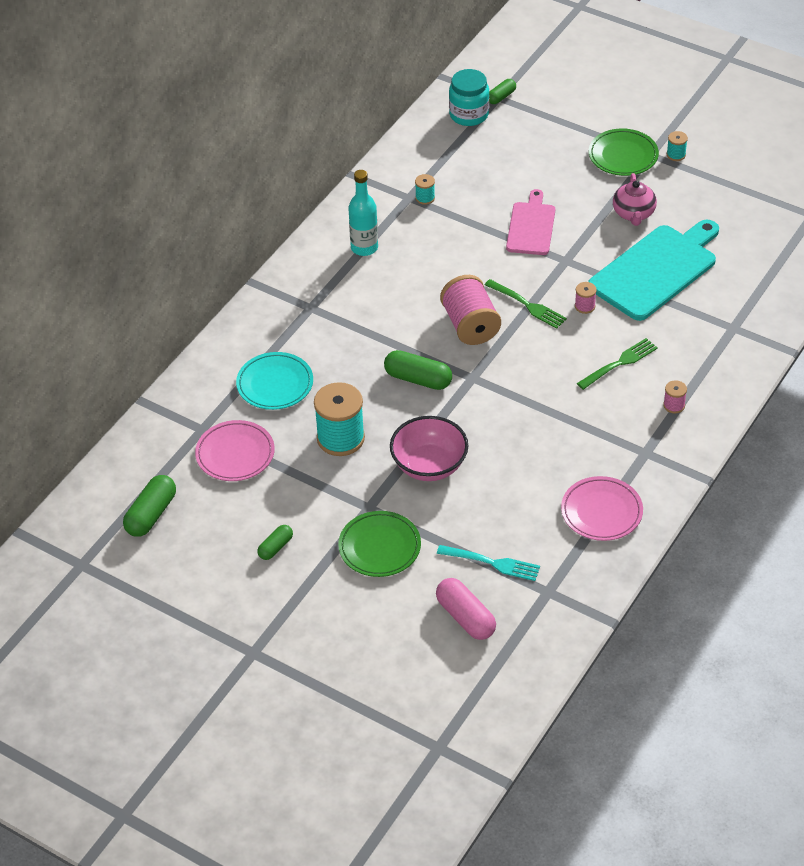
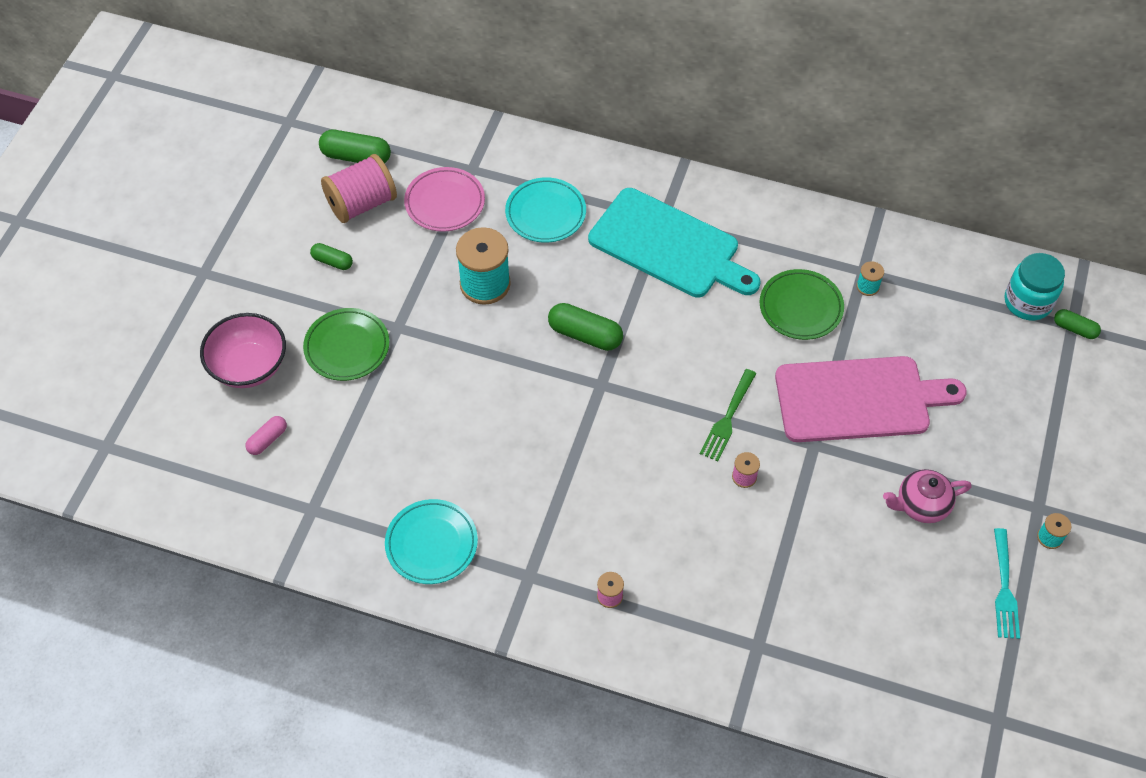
camera: 75 degrees right, 10 degrees up
(364, 248) = (768, 247): turquoise bottle -> none
(418, 379) = (585, 335): green capsule -> green capsule turned 75 degrees counterclockwise
(429, 465) = (464, 369): pink bowl -> pink bowl (249, 366)
(465, 617) = (267, 440): pink capsule -> pink capsule, size x0.59
(470, 325) = (679, 368): pink spool -> pink spool (361, 203)
(491, 563) = (342, 450): turquoise fork -> turquoise fork (1004, 587)
(531, 226) = (859, 399): pink cutting board -> pink cutting board, size x1.69
(601, 512) = (431, 544): pink plate -> turquoise plate
(619, 363) = (661, 527): green fork -> none
(623, 156) = (1022, 477): green plate -> green plate (800, 307)
(656, 270) = (830, 544): turquoise cutting board -> turquoise cutting board (669, 246)

